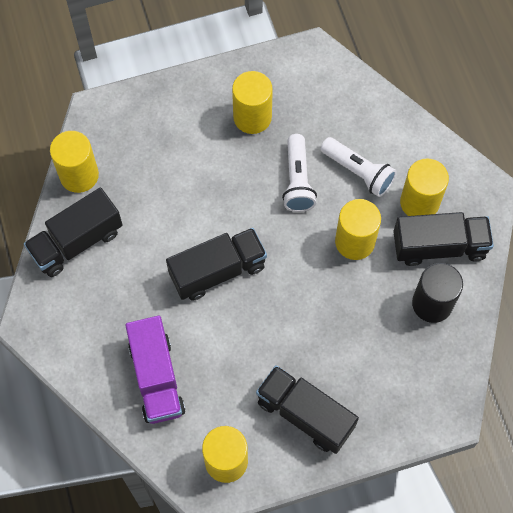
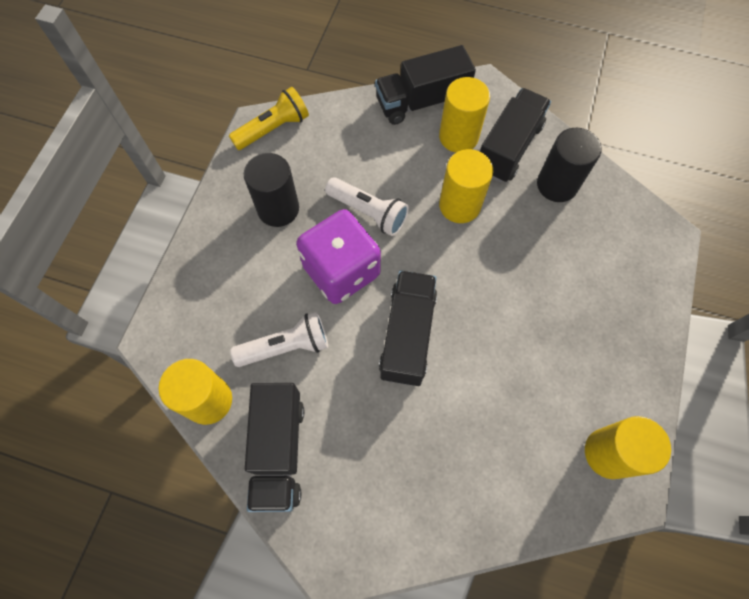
camera: 55 degrees left, 0 degrees up
(156, 378) = (480, 465): purple truck -> none
(235, 194) = (341, 271): none -> purple dice
(252, 117) = (278, 209): yellow cylinder -> black cylinder
(305, 414) = (600, 350): black truck -> black truck (421, 102)
(318, 65) = (273, 129): none -> yellow flashlight
(358, 172) = (397, 162): white flashlight -> white flashlight (286, 346)

